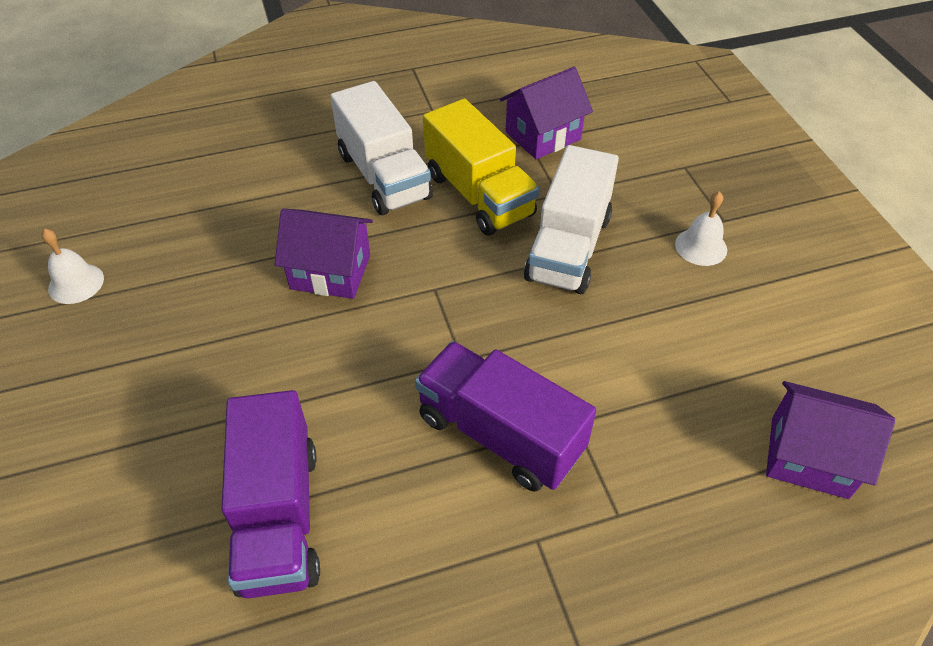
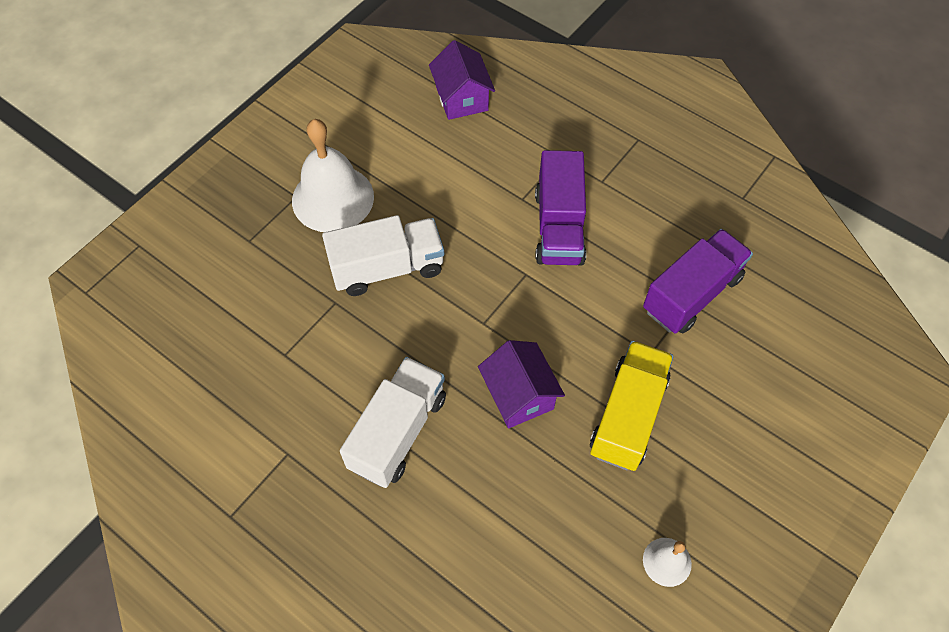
camera: 125 degrees left, 10 degrees up
(479, 195) = (372, 352): yellow truck -> yellow truck (628, 416)
(543, 135) = (269, 349): purple house -> none
(701, 246) = (333, 198): white bell -> white bell, size x2.10

